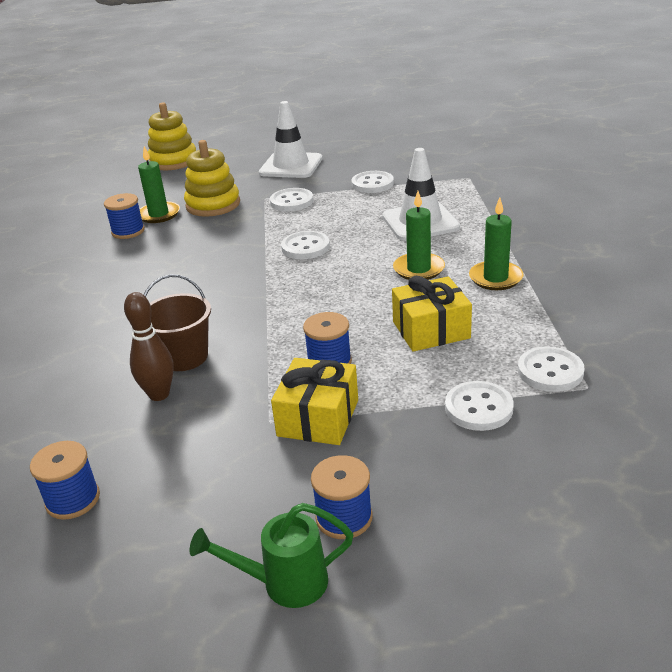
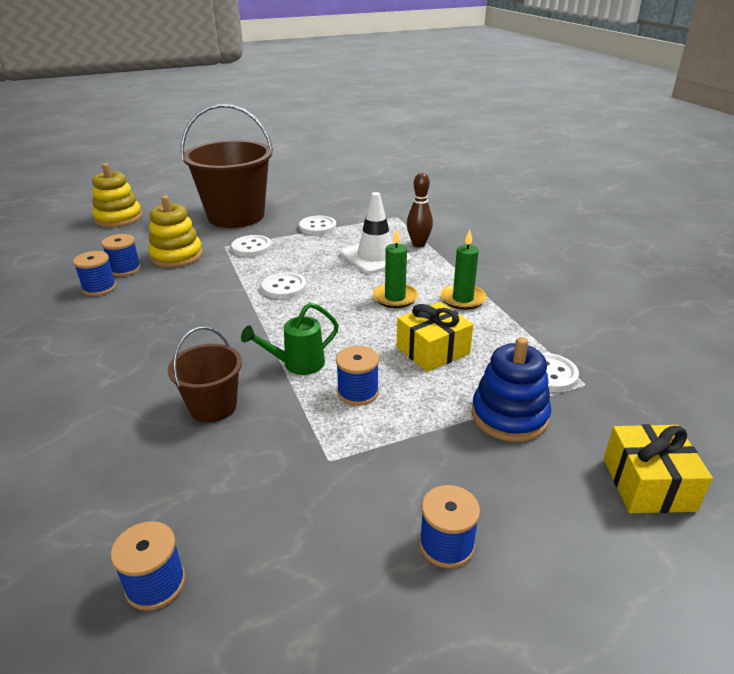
camera: 20 degrees left, 0 degrees up
(159, 214) = (125, 269): green candle -> blue spool
(159, 394) = (203, 449): brown bowling pin -> brown bowling pin (418, 244)
(284, 583) = (423, 628): green watering can -> green watering can (297, 364)
(291, 166) = (236, 216): white traffic cone -> brown bucket
(318, 418) = (373, 448): yellow gift -> yellow gift (648, 484)
(478, 408) = (509, 416): white button -> blue stacking toy

